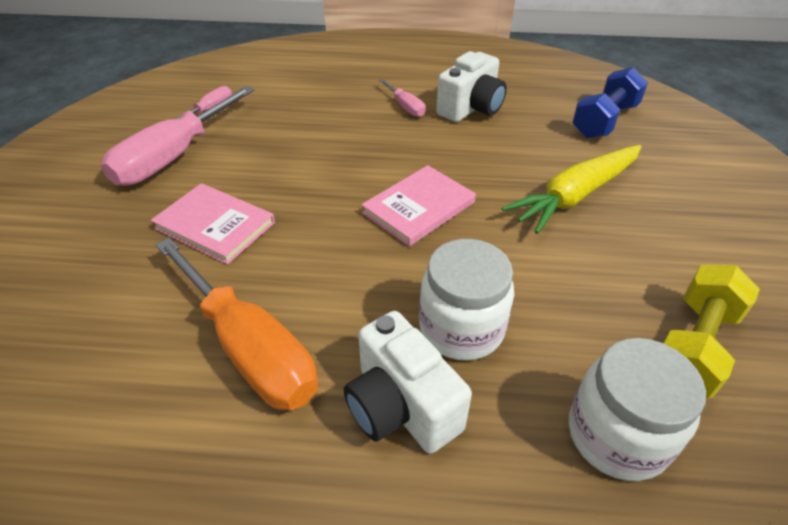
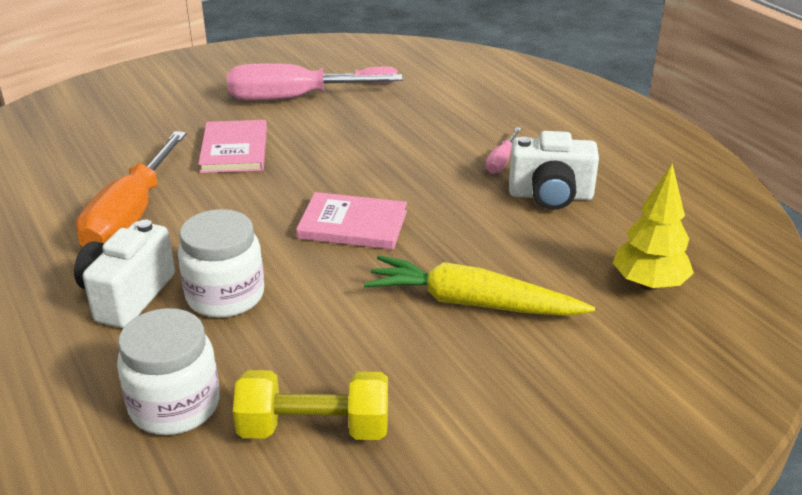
camera: 55 degrees right, 10 degrees down
(604, 121) = (648, 284): blue dumbbell -> yellow tree

